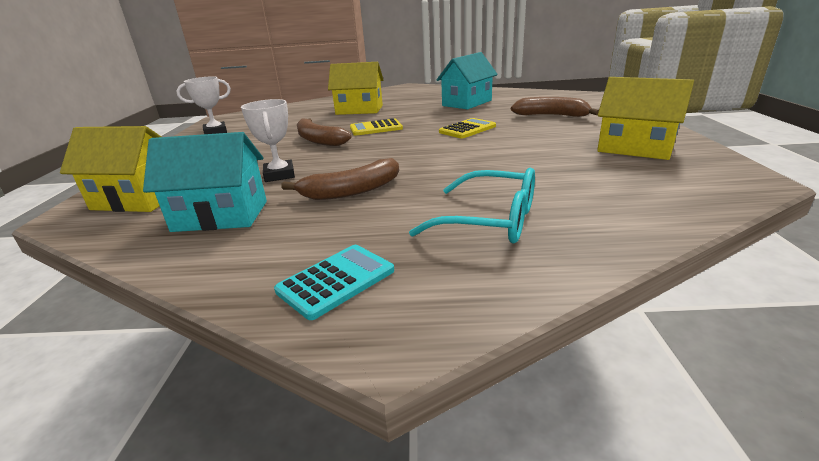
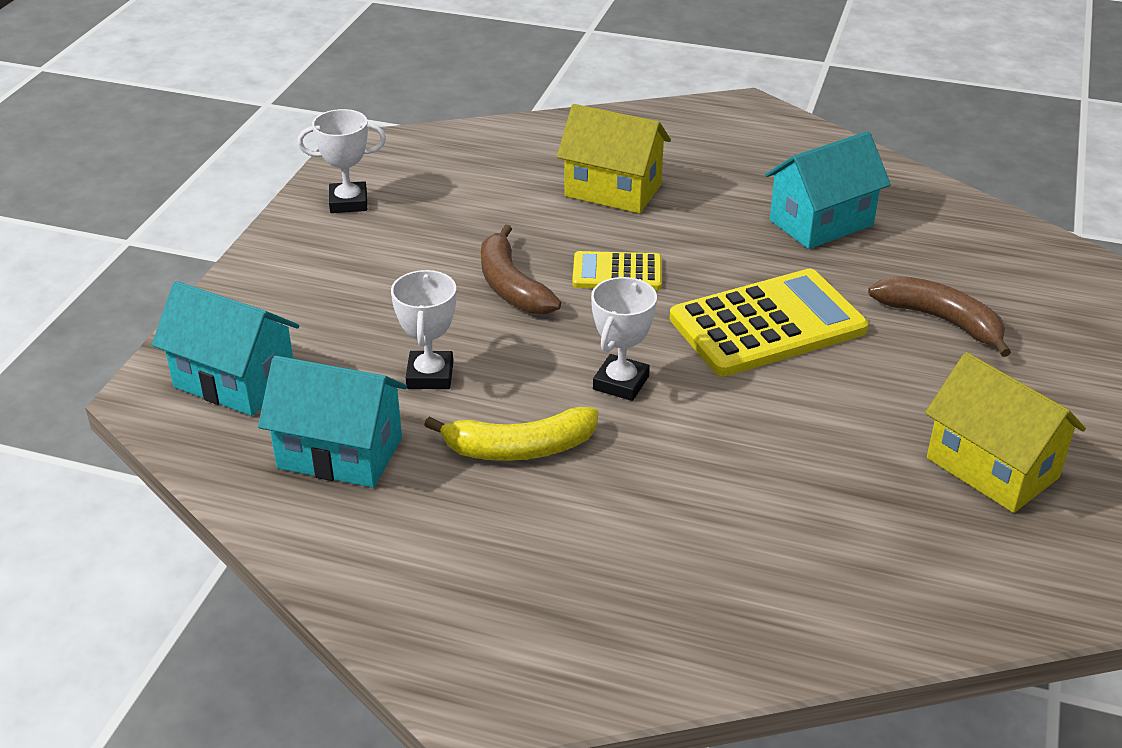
camera: 15 degrees right, 10 degrees up
(138, 199) = (235, 381): yellow house -> turquoise house
(336, 281) = (452, 612): turquoise calculator -> none
(351, 191) = (519, 448): brown banana -> yellow banana
(401, 158) = (621, 383): none -> white trophy
(467, 129) = (767, 324): yellow calculator -> yellow calculator, size x1.86
(490, 220) = (669, 566): turquoise glasses -> none

